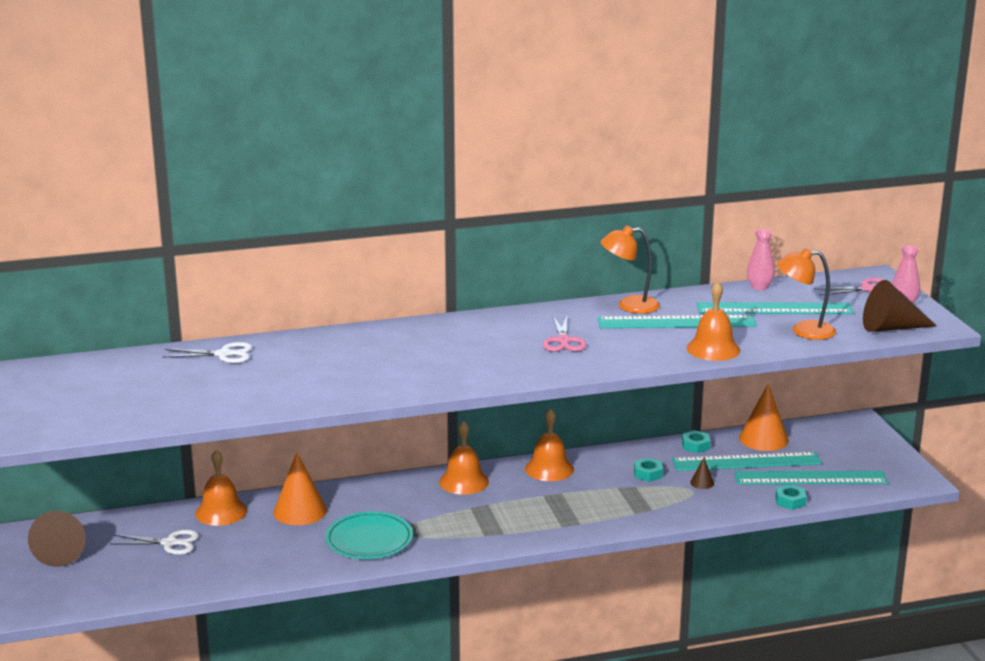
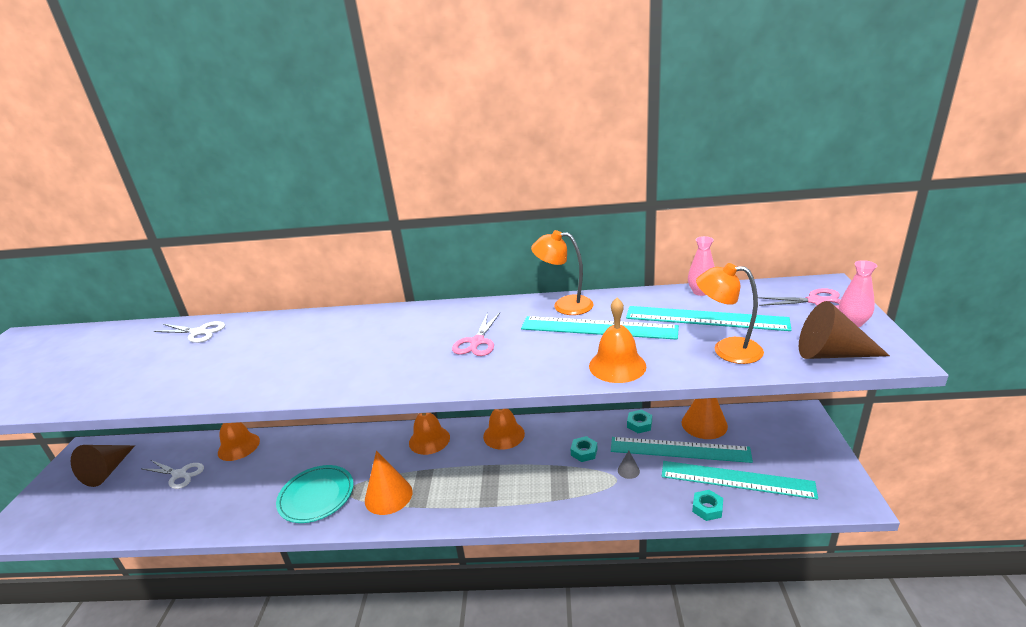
camera: 20 degrees right, 5 degrees up
(300, 511) = (291, 454): orange cone -> orange cone (388, 496)
(702, 483) = (628, 470): brown cone -> grey cone

